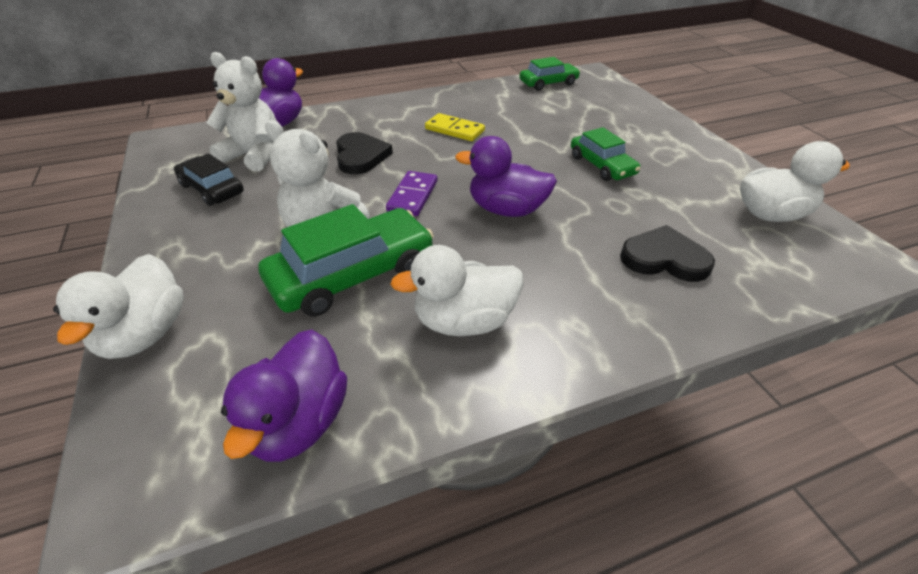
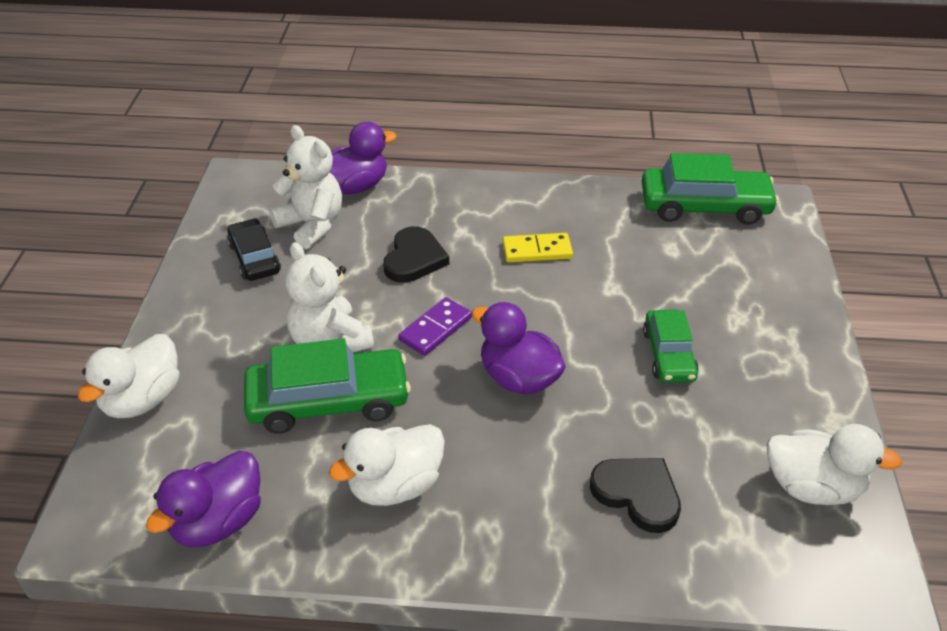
camera: 25 degrees right, 0 degrees up
(454, 130) = (537, 250): yellow domino -> yellow domino turned 60 degrees counterclockwise
(464, 321) = (395, 486): white duck -> white duck turned 45 degrees counterclockwise
(548, 83) = (704, 206): green car -> green car, size x1.64

